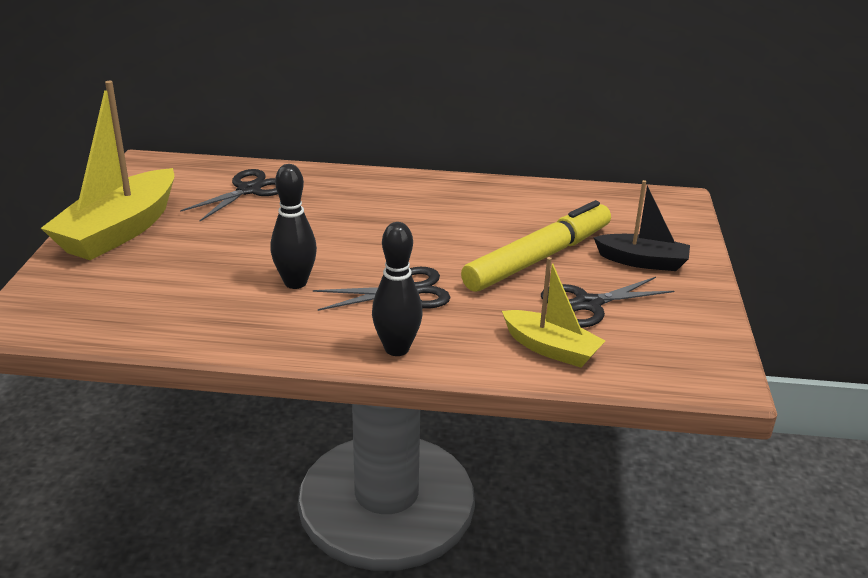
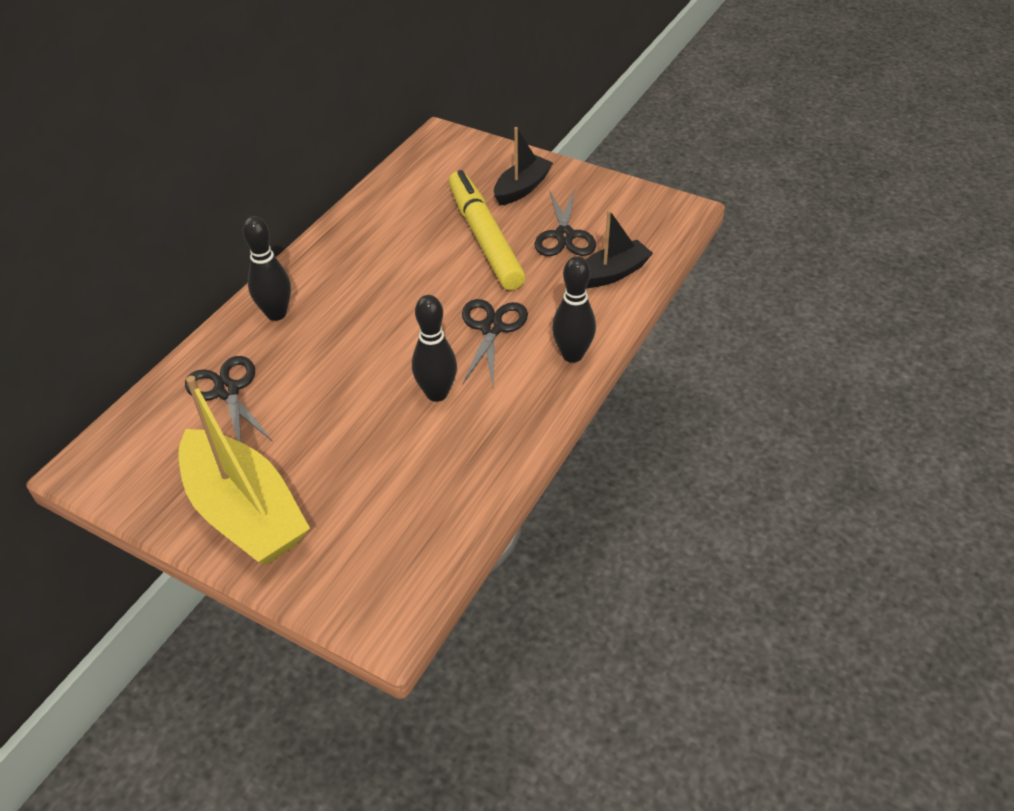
camera: 65 degrees left, 15 degrees up
(352, 186) = (276, 313): none -> black bowling pin
(551, 349) = (612, 273): yellow boat -> black boat

